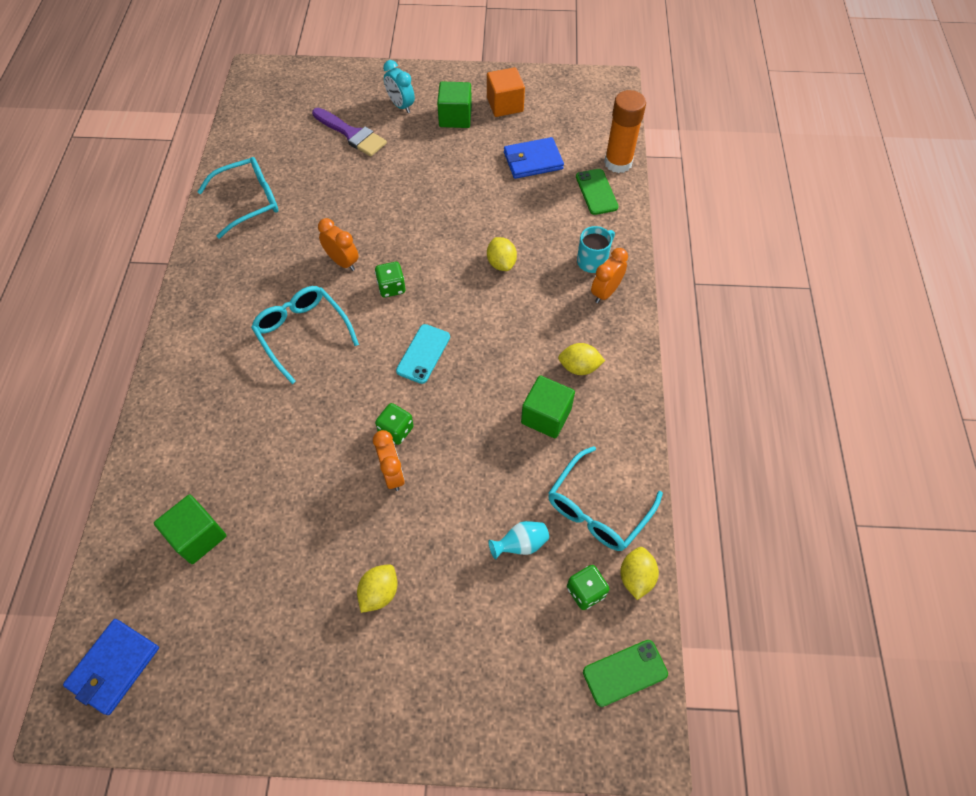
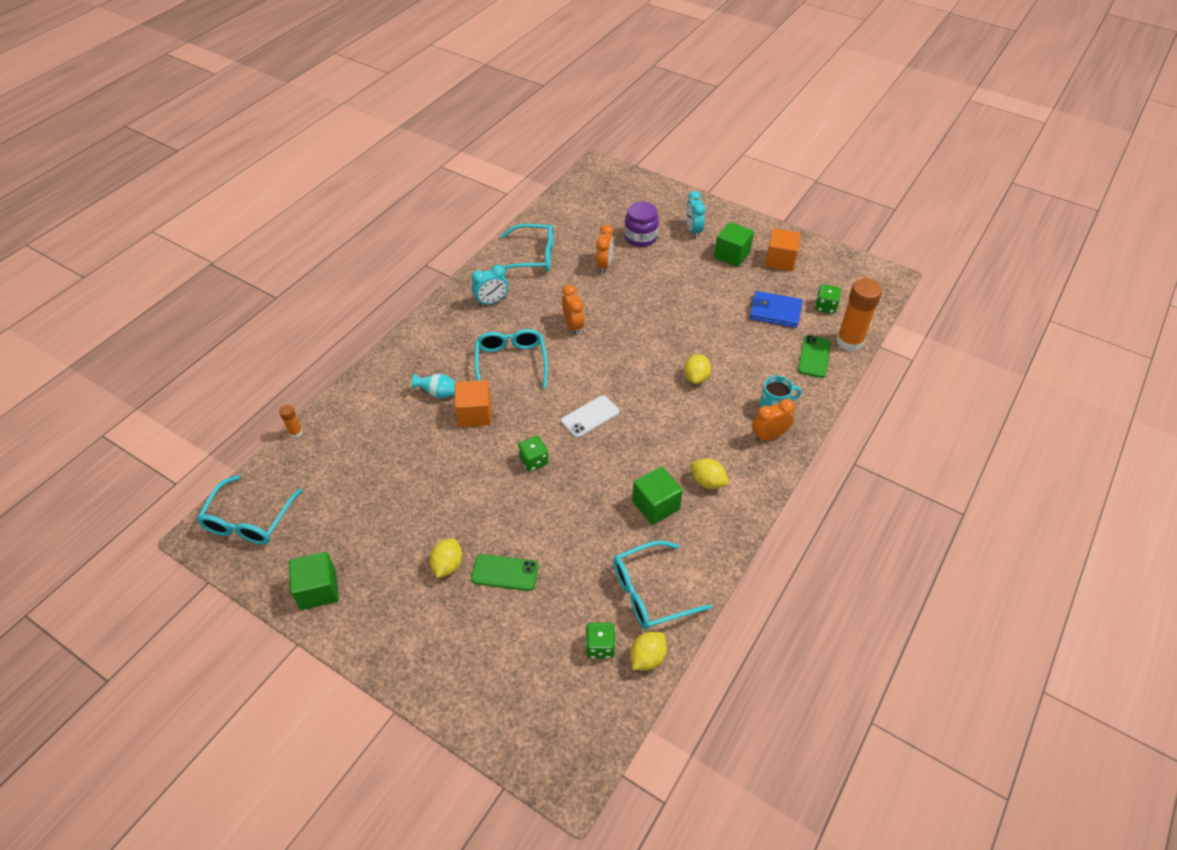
camera: 30 degrees right, 10 degrees down
(102, 532) = (295, 432): none -> orange glue stick
(114, 667) = (248, 520): blue wallet -> turquoise glasses
(198, 536) = (353, 465): green cube -> green cube (318, 590)
(236, 273) = (491, 301): none -> turquoise clock
(299, 409) = (474, 414): none -> orange cube
(351, 134) = (640, 237): purple brush -> purple jar
(379, 592) = (448, 565): yellow lemon -> yellow lemon turned 45 degrees counterclockwise
(391, 287) = (597, 359): green dice -> green dice (825, 307)
(392, 473) = (511, 489): orange clock -> orange clock (604, 265)
(423, 354) = (590, 417): turquoise phone -> white phone
(520, 544) = (572, 587): turquoise vase -> turquoise vase (438, 393)
(625, 672) = (590, 721): green phone -> green phone (505, 572)

